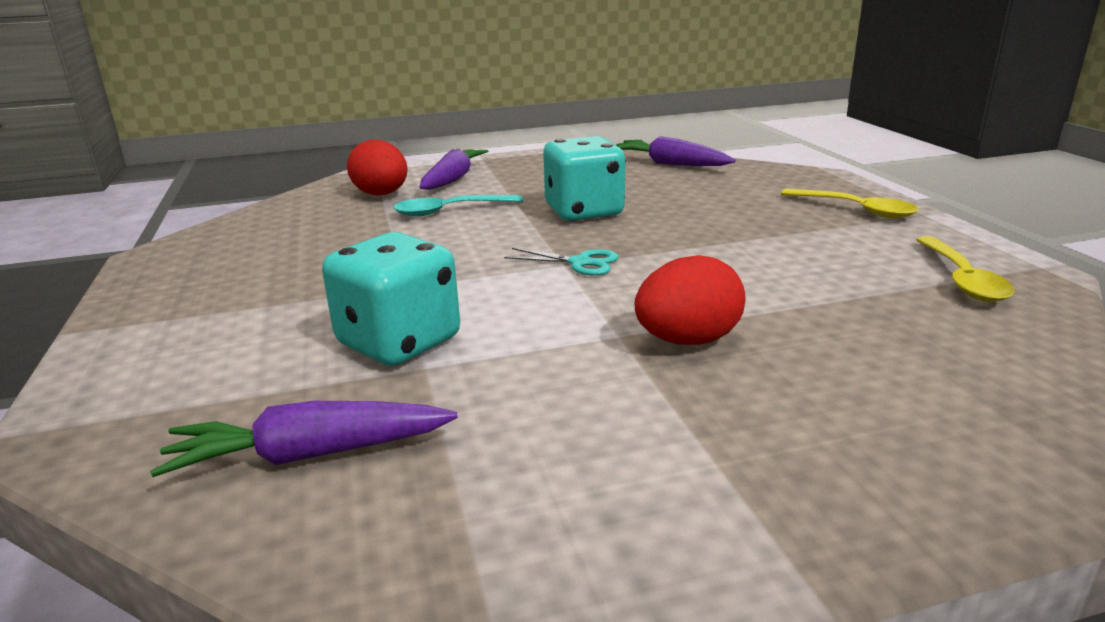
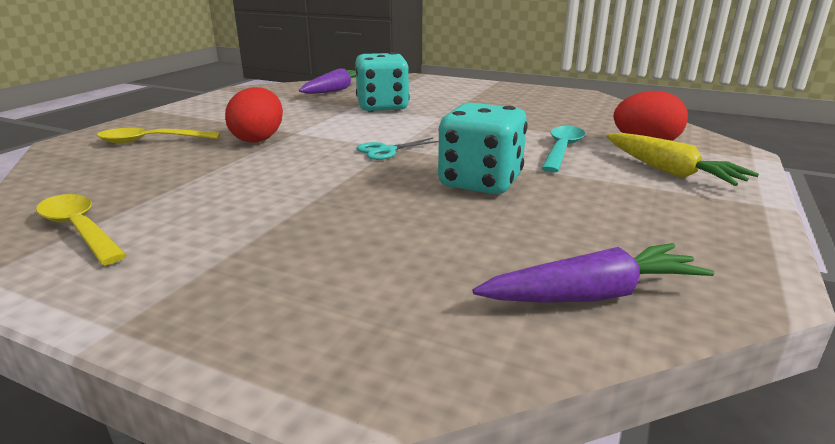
camera: 130 degrees right, 0 degrees up
(452, 179) = (669, 171): purple carrot -> yellow carrot
(855, 210) = (221, 296): yellow spoon -> yellow spoon (151, 141)

